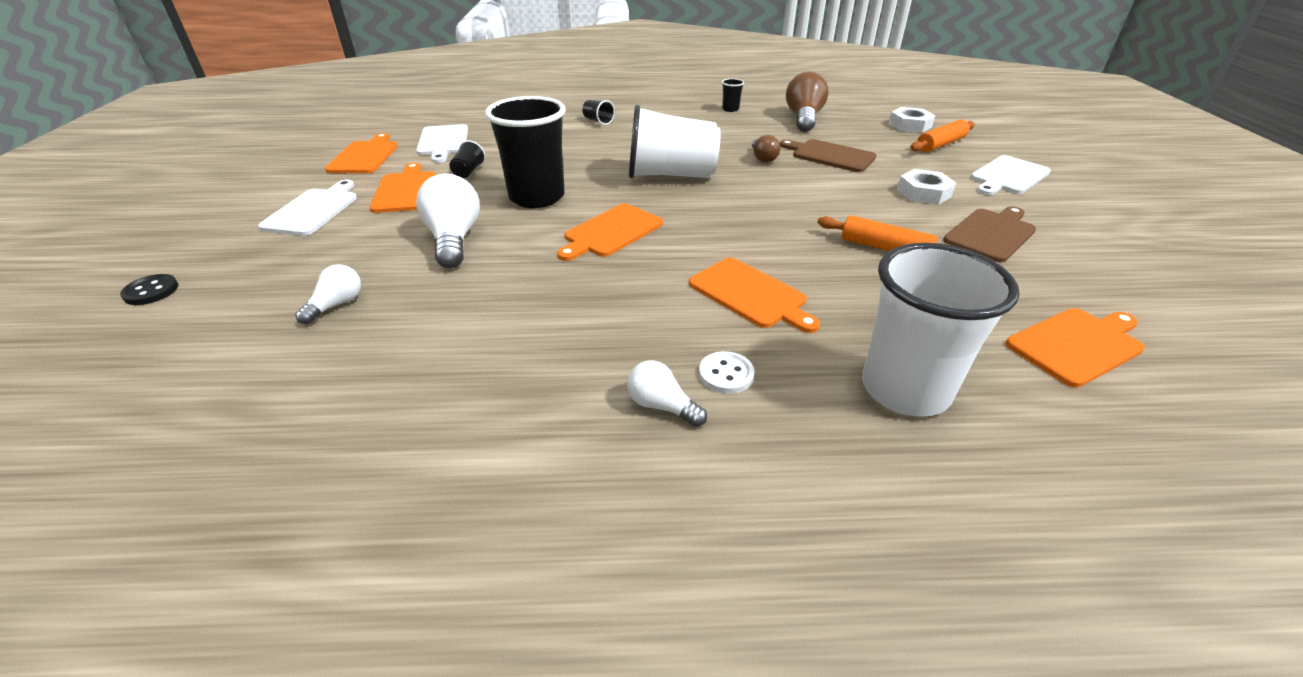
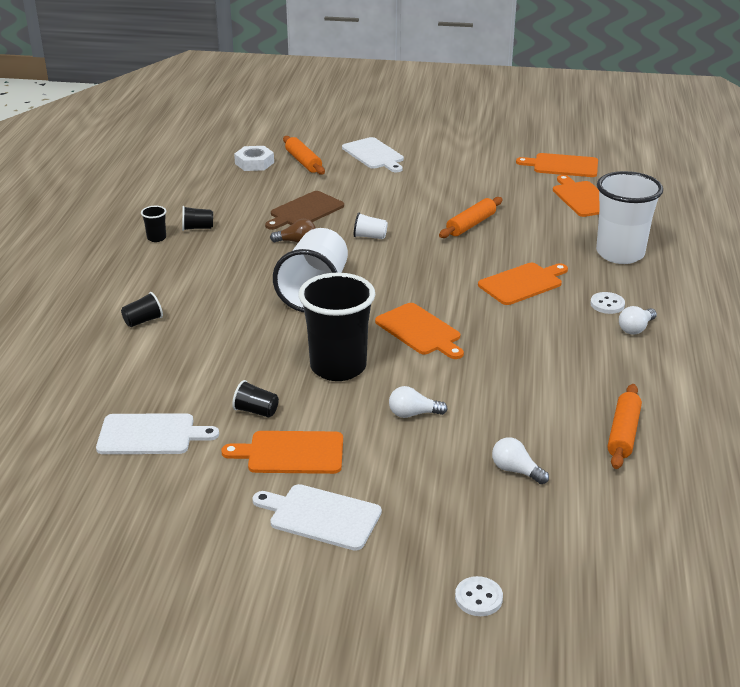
camera: 80 degrees left, 5 degrees down
(151, 291) = (478, 598): black button -> white button
(365, 156) = (169, 497): orange cutting board -> orange cutting board (562, 165)
(384, 390) = (623, 433): none -> orange rolling pin
(454, 239) = (413, 414): white light bulb -> white light bulb, size x0.55
(758, 119) = (197, 228): none -> black cup
(801, 190) = (370, 237): none -> white cup
(803, 118) = (208, 205): brown light bulb -> none
(923, 193) = (391, 191): white nut -> none
(991, 234) = (459, 185): brown cutting board -> none

